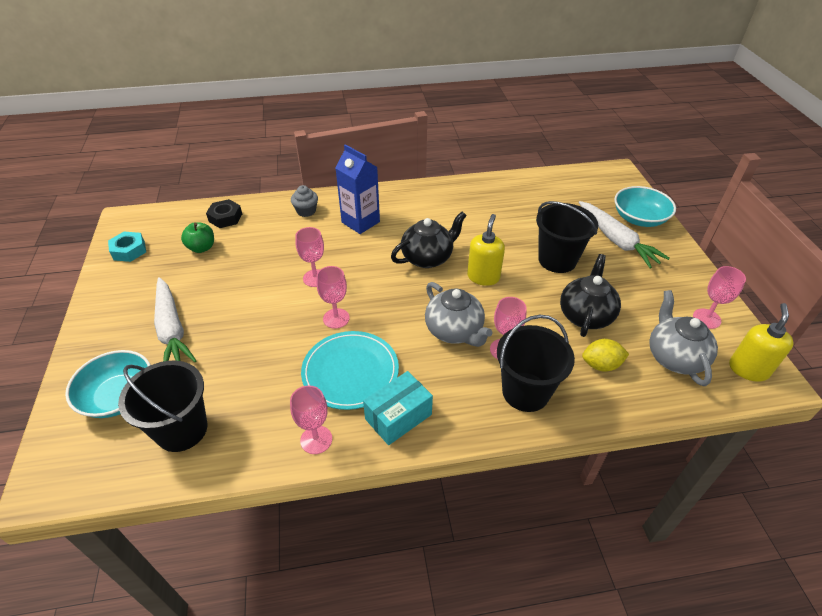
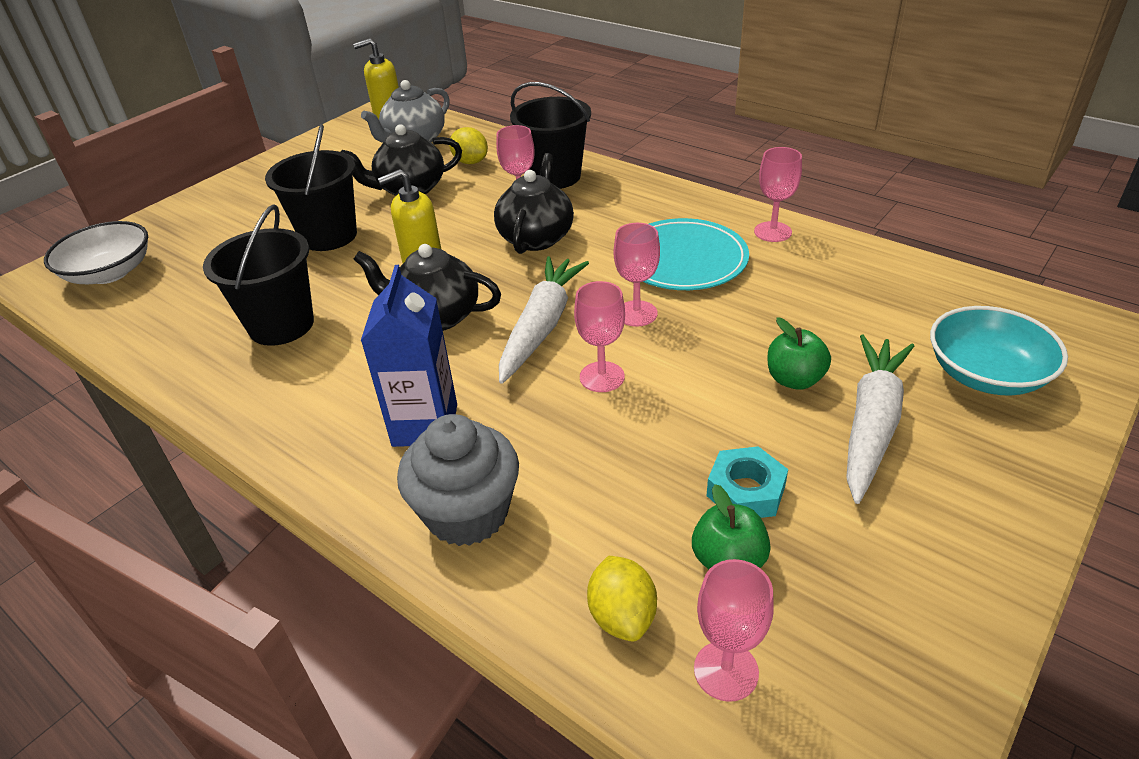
camera: 130 degrees left, 5 degrees down
(129, 250) = (891, 669): turquoise nut -> turquoise nut (745, 491)
(182, 429) = (912, 302): black bucket -> black bucket (281, 325)
(223, 330) = (794, 379): none -> green apple
(225, 218) = (622, 616): black nut -> yellow lemon
(306, 211) = (467, 513): grey cupcake -> grey cupcake, size x1.78
(398, 417) = (680, 211): turquoise box -> none
(454, 331) = (536, 237): grey teapot -> black teapot
(598, 188) = (110, 273): none -> white bowl
(616, 240) = (243, 219): white carrot -> white carrot (541, 326)
(639, 218) = (174, 222): turquoise bowl -> none
(706, 318) = (339, 144): pink goblet -> pink goblet (726, 671)

